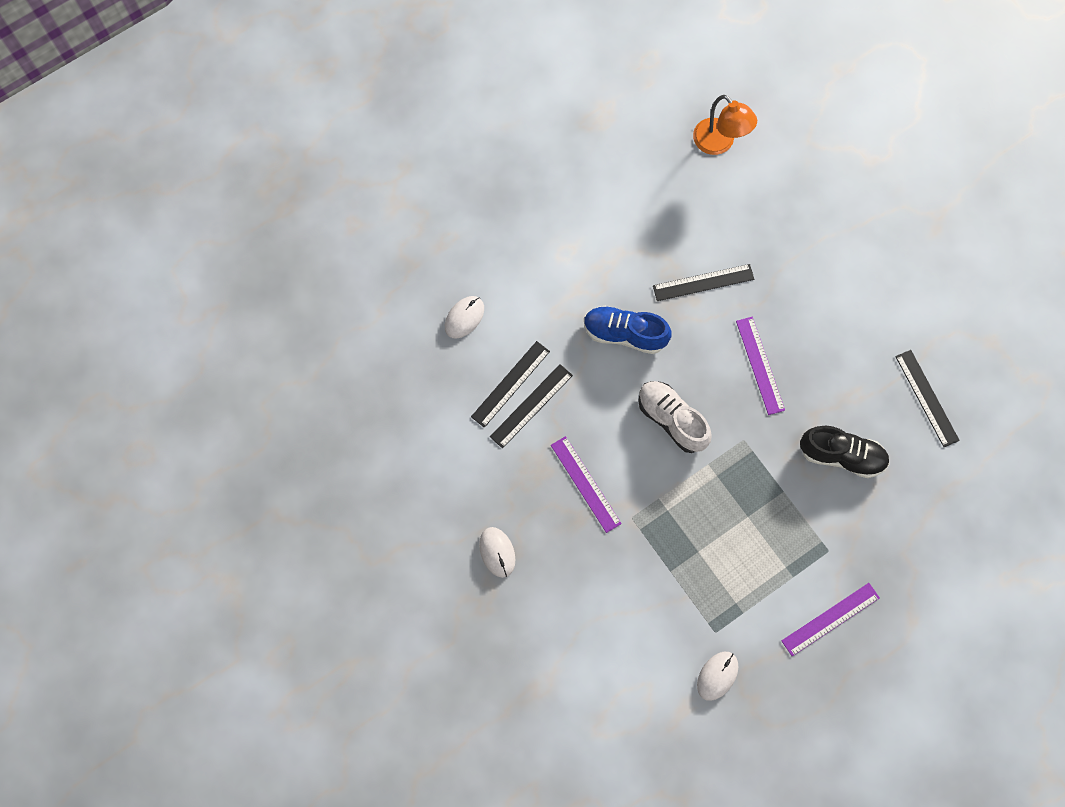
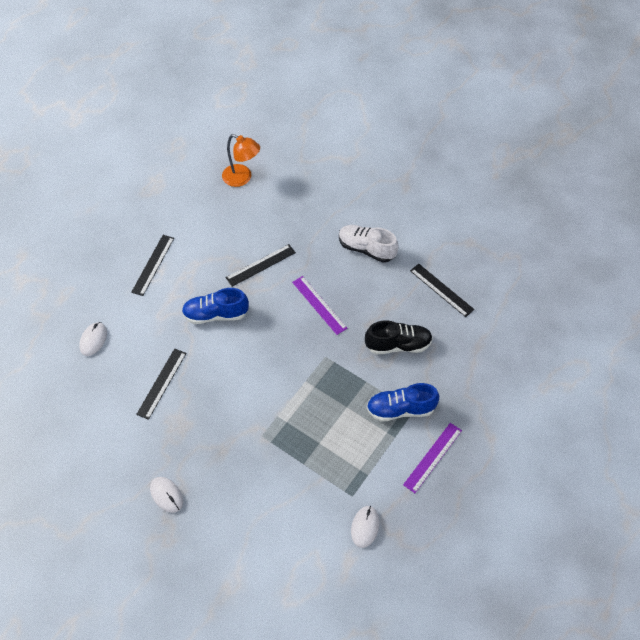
camera: 20 degrees left, 15 degrees down
(510, 384) = (141, 373): black ruler -> black ruler (153, 265)
(585, 484) = (219, 424): purple ruler -> none
(672, 420) = (269, 360): white shoe -> white shoe (366, 249)
(813, 543) = (400, 409): none -> blue shoe

